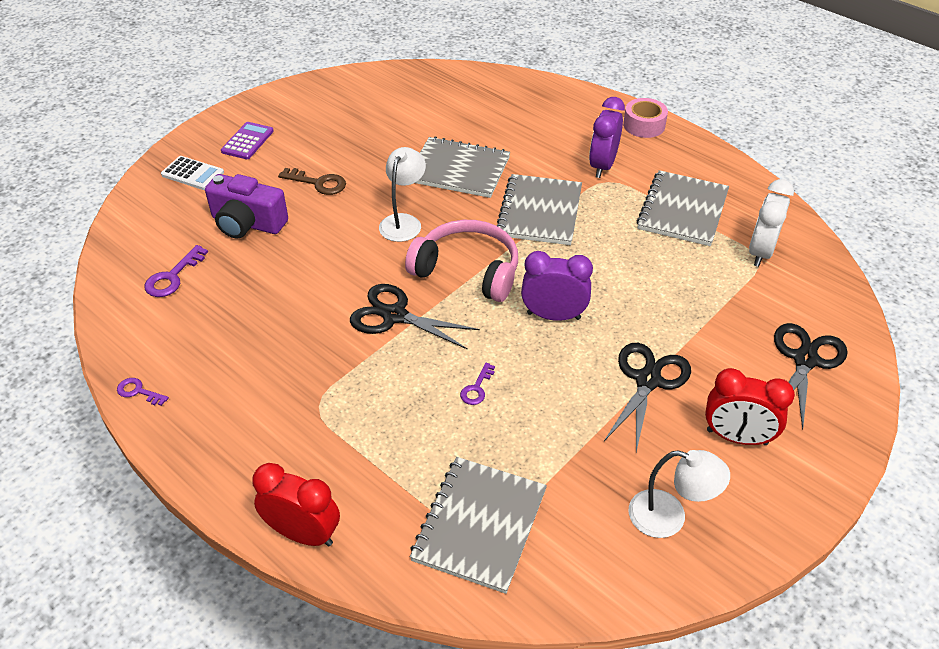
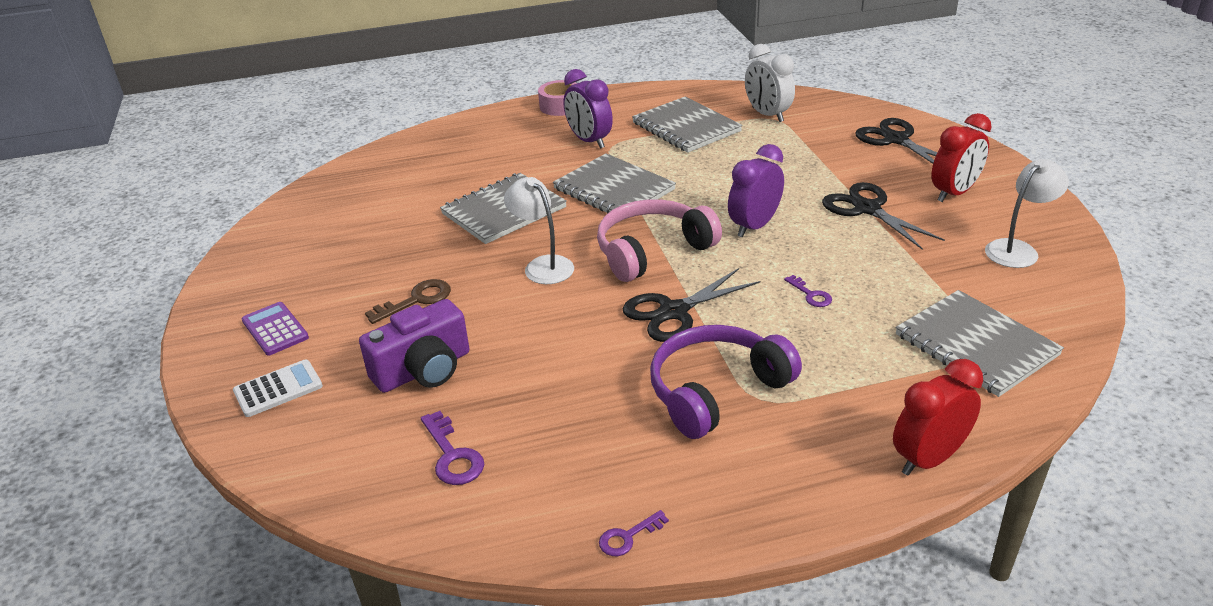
camera: 55 degrees left, 10 degrees down
(312, 377) = (716, 391): none -> purple headphones

